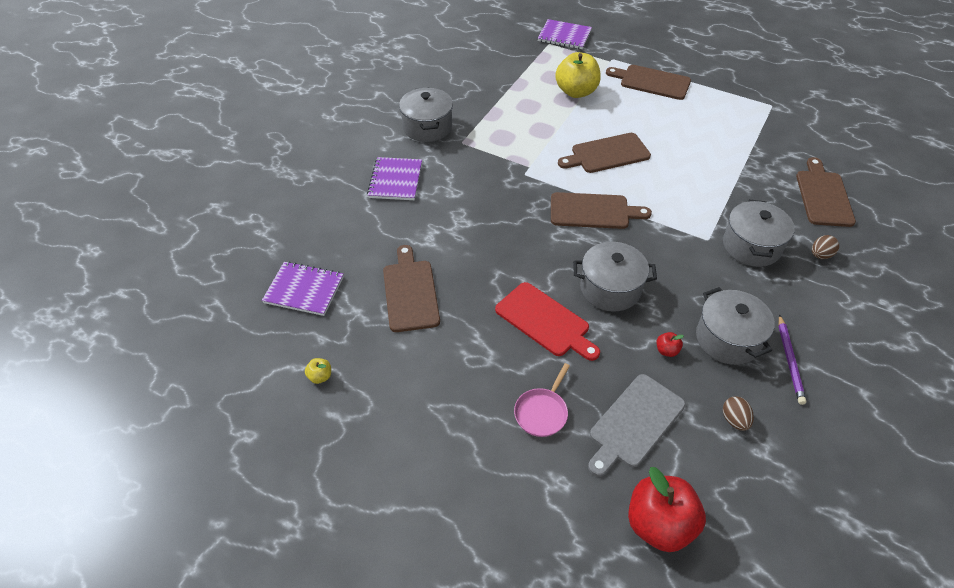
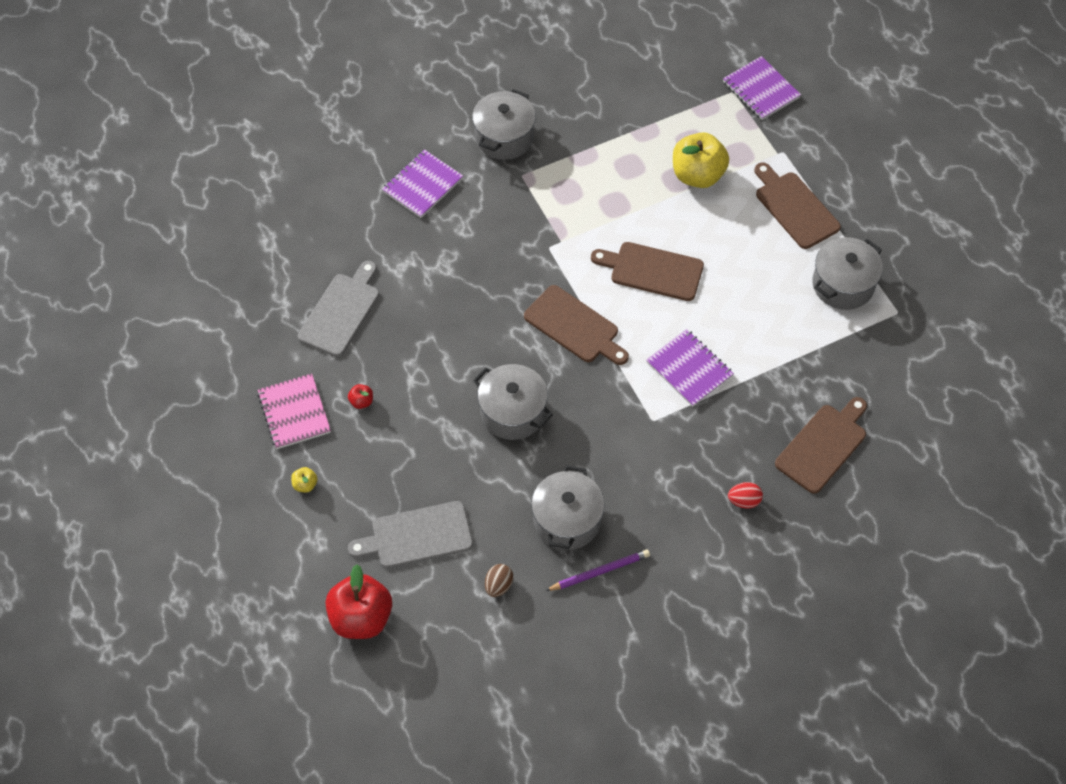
camera: 35 degrees right, 10 degrees up
(304, 290) = (258, 257): purple notebook -> purple notebook (689, 369)
(320, 377) = (214, 345): yellow apple -> yellow apple (305, 485)
(410, 292) = (341, 312): brown cutting board -> grey cutting board
(440, 389) = (294, 412): none -> pink notebook
(542, 412) = (354, 481): pink pan -> none
(545, 321) = (428, 407): red cutting board -> none
(667, 351) = (504, 496): red apple -> red apple (361, 401)
(751, 246) = (687, 452): grey pot -> grey pot (843, 284)
(790, 361) = (599, 571): purple pencil -> purple pencil turned 150 degrees counterclockwise
(820, 255) = (744, 501): brown egg -> red egg

